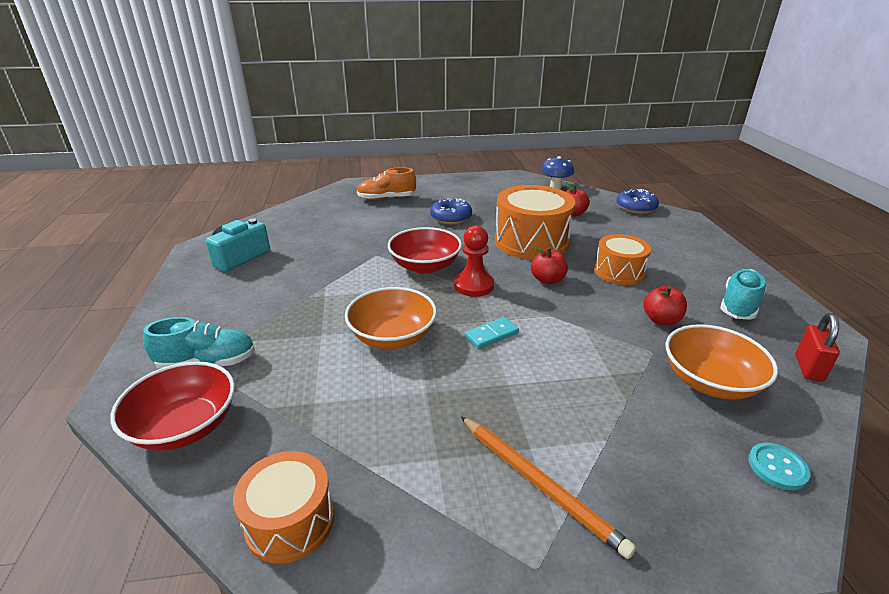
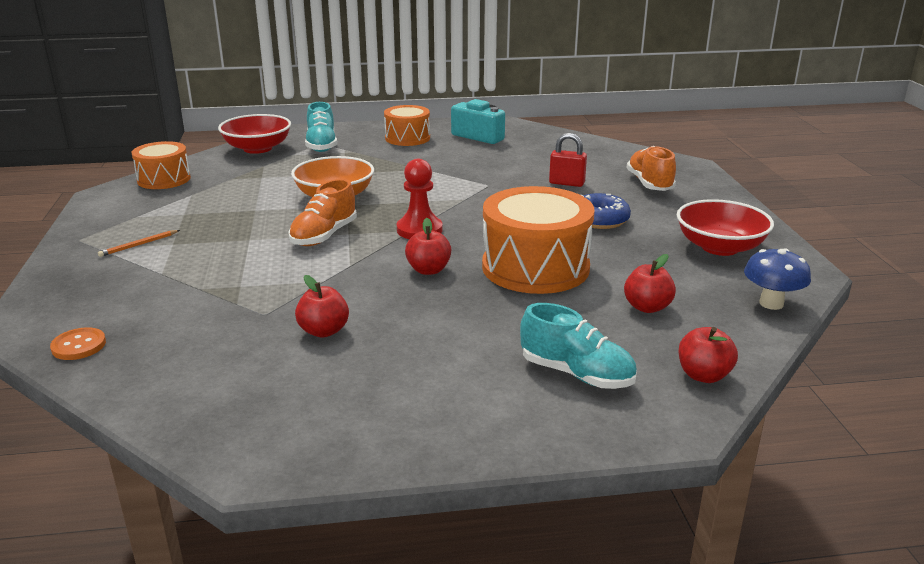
camera: 90 degrees right, 5 degrees down
(425, 266) = (464, 207): red bowl -> red bowl (720, 247)
(491, 335) = (324, 236): turquoise domino -> orange shoe
(539, 484) = (139, 245): orange pencil -> orange pencil, size x0.52
(619, 272) = (447, 320): orange drum -> orange drum (407, 138)
(636, 208) = (703, 375): blue donut -> red apple
(710, 381) = (203, 338): orange bowl -> none
(739, 305) = (342, 402): turquoise shoe -> turquoise shoe (576, 374)
(777, 467) = (79, 346): turquoise button -> orange button
(808, 368) = (190, 415): red padlock -> red padlock (566, 183)

